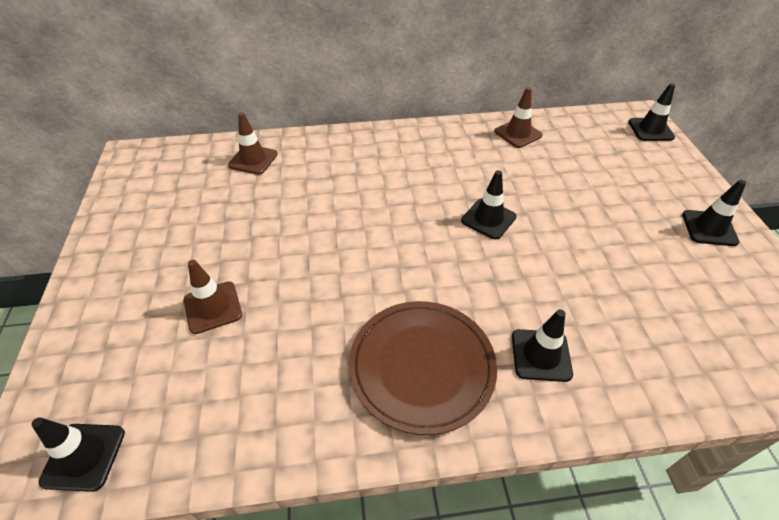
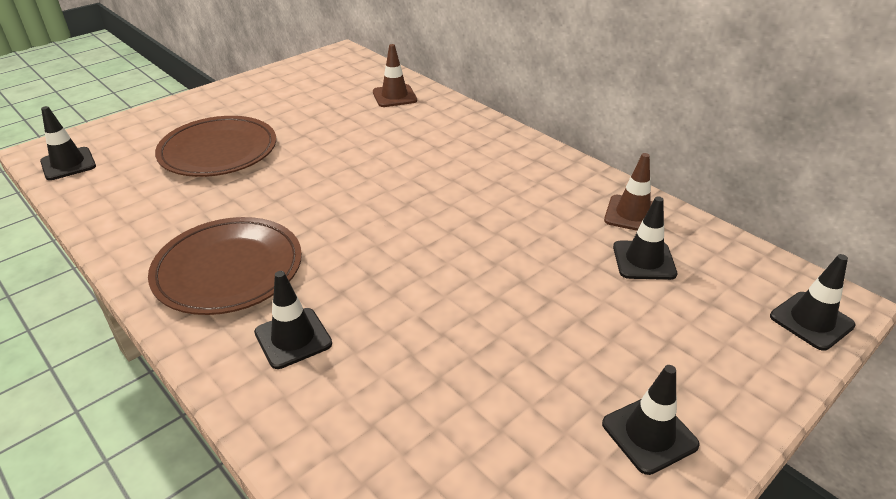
camera: 55 degrees right, 10 degrees down
(213, 307) = (218, 151): brown traffic cone -> brown plate
(488, 219) = (457, 242): black traffic cone -> black traffic cone (644, 260)

